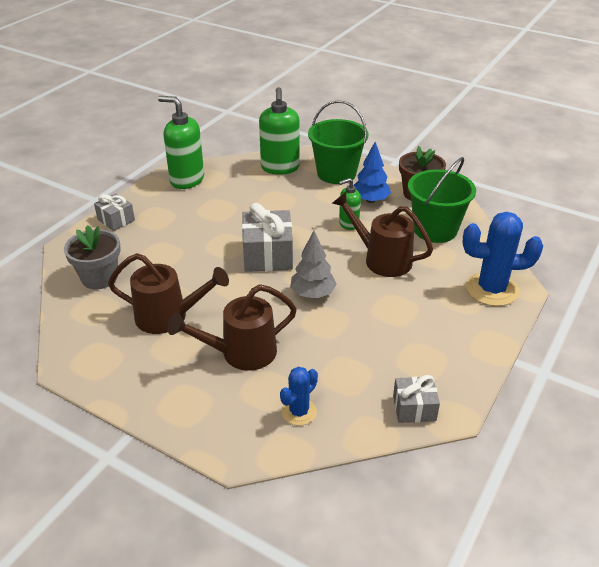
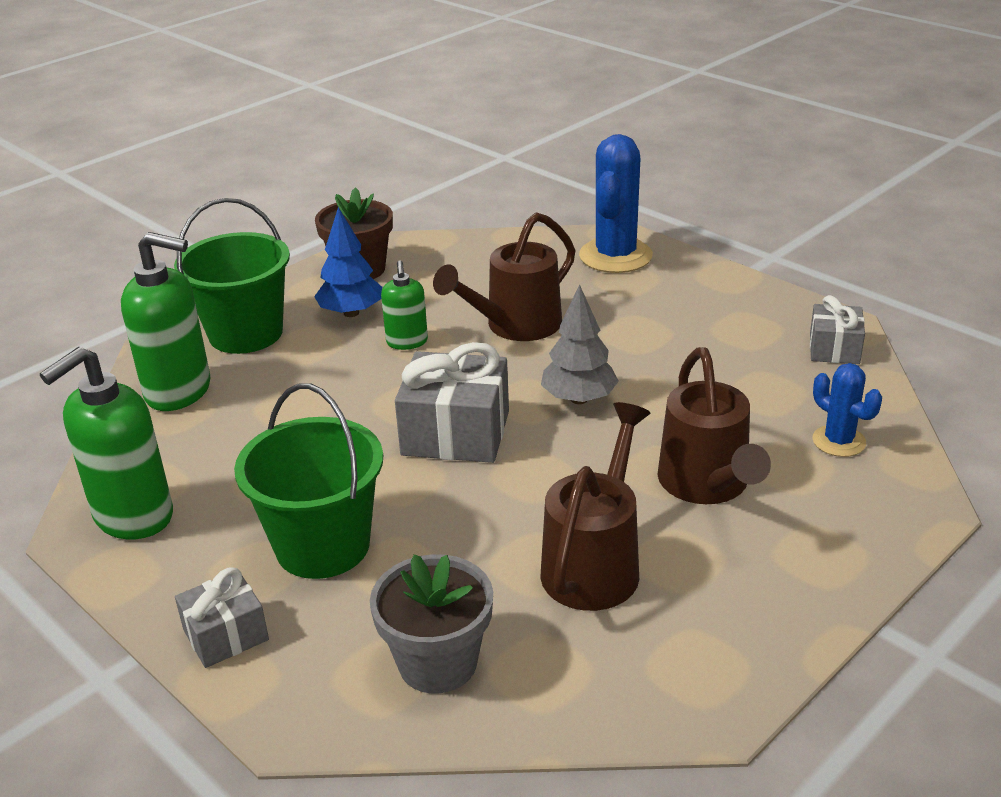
camera: 75 degrees left, 5 degrees down
(435, 229) = (462, 272): green bucket -> green bucket (322, 546)

